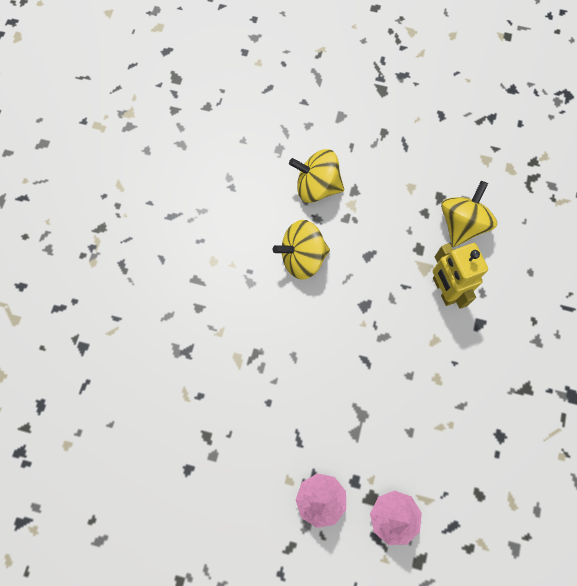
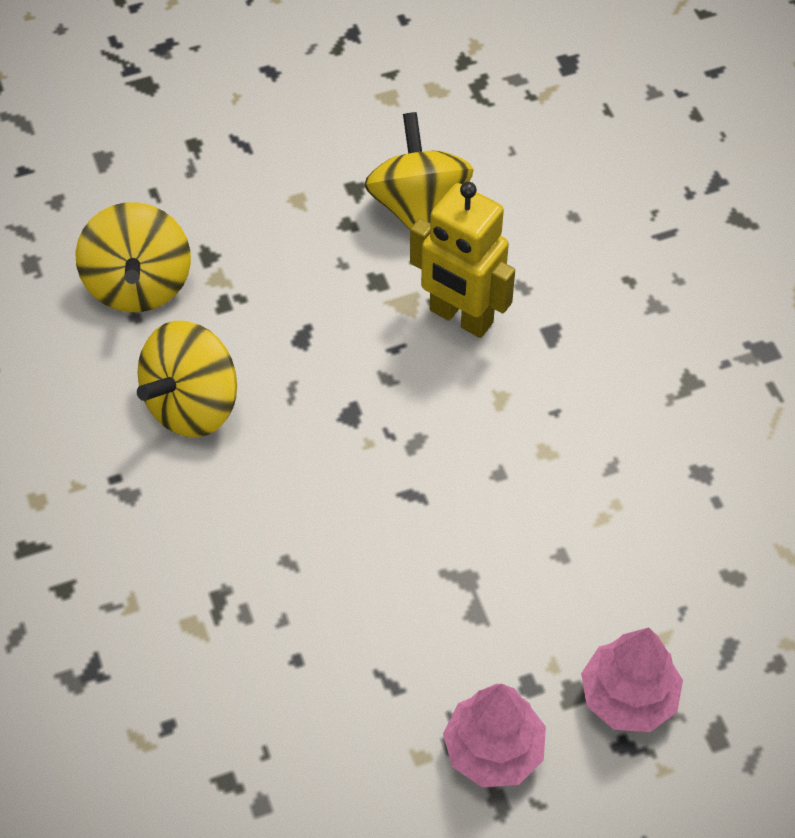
camera: 35 degrees left, 15 degrees down
(317, 186) = (139, 284): yellow spinning top -> yellow spinning top turned 75 degrees counterclockwise

